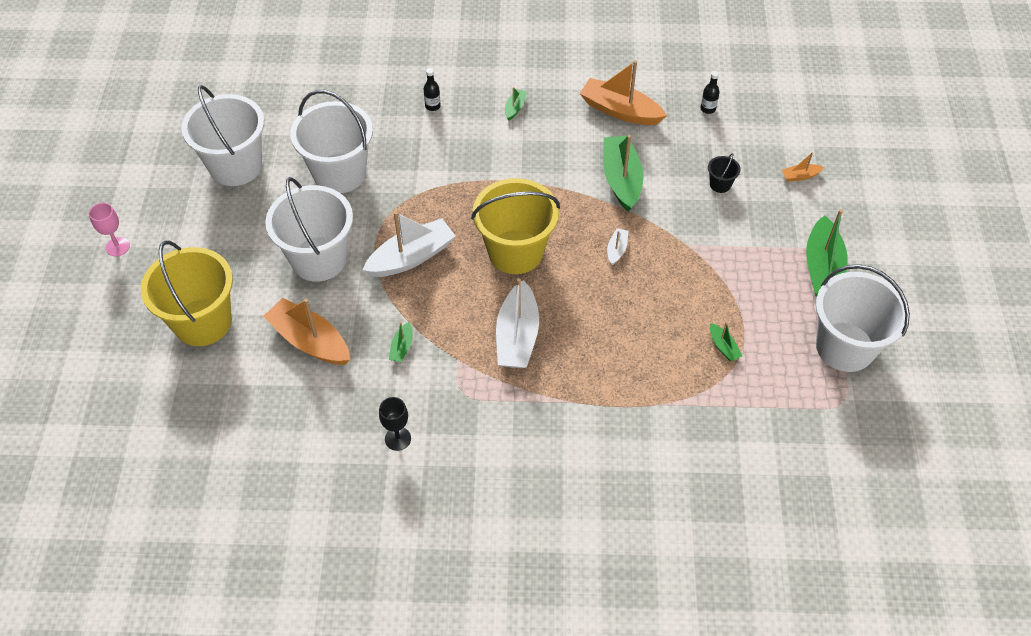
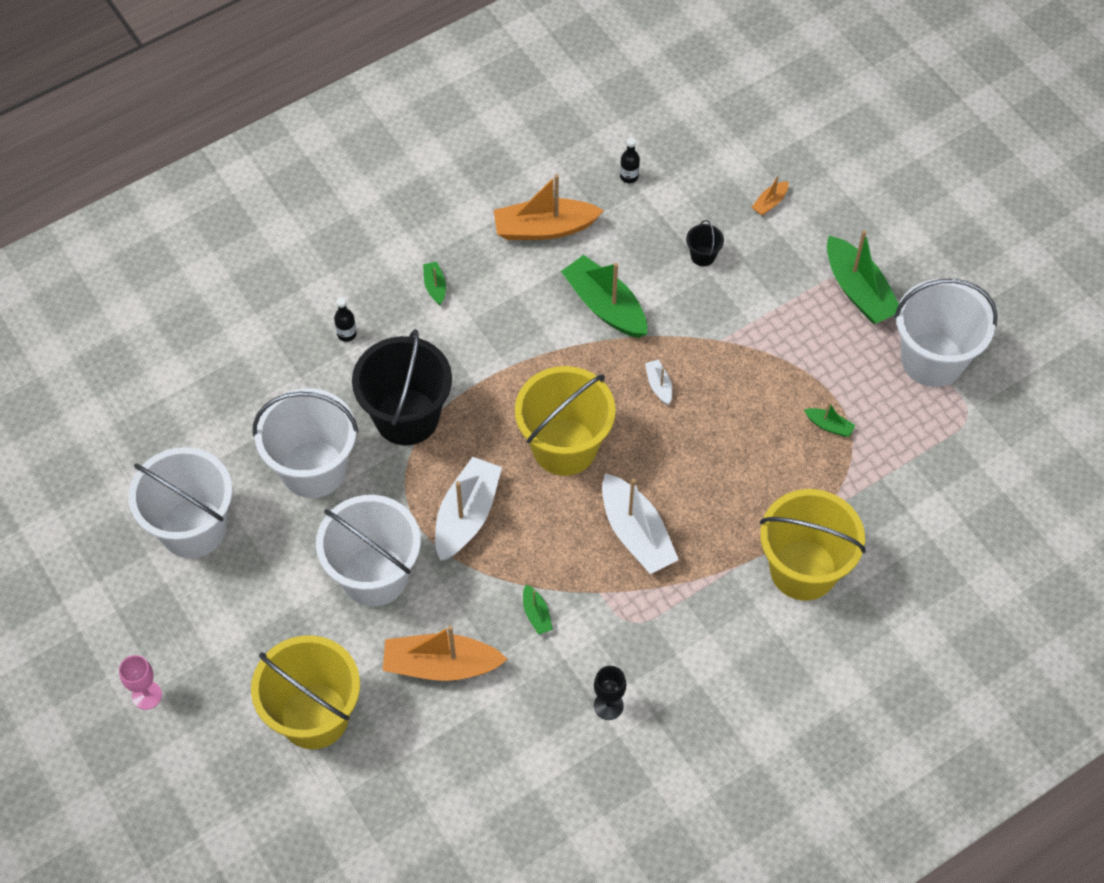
camera: 35 degrees left, 5 degrees up
(426, 175) = (407, 417): none -> black bucket
(620, 434) = (803, 570): none -> yellow bucket

